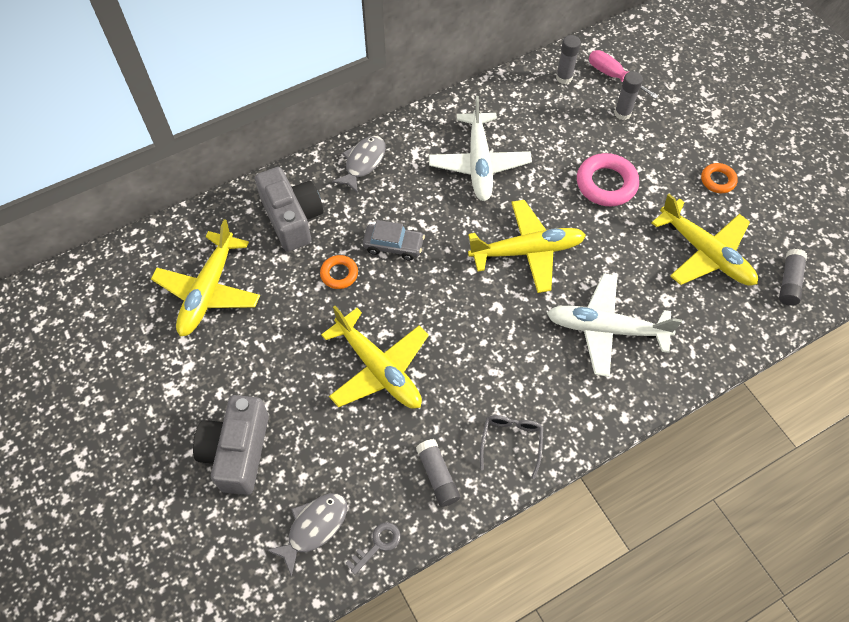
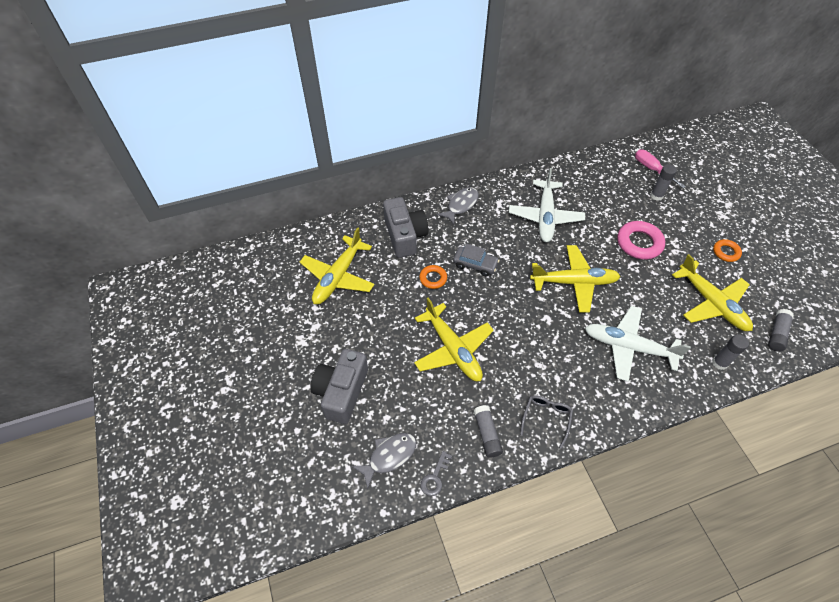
camera: 10 degrees right, 5 degrees down
(377, 544) = (435, 477): grey key -> grey key turned 150 degrees clockwise
(564, 77) = (615, 166): grey glue stick -> grey glue stick (719, 363)

